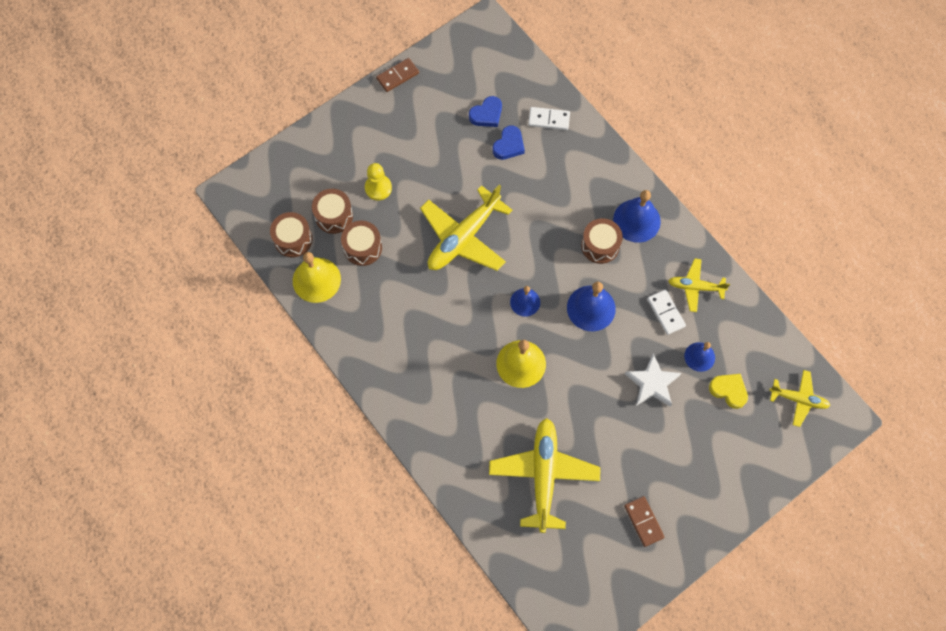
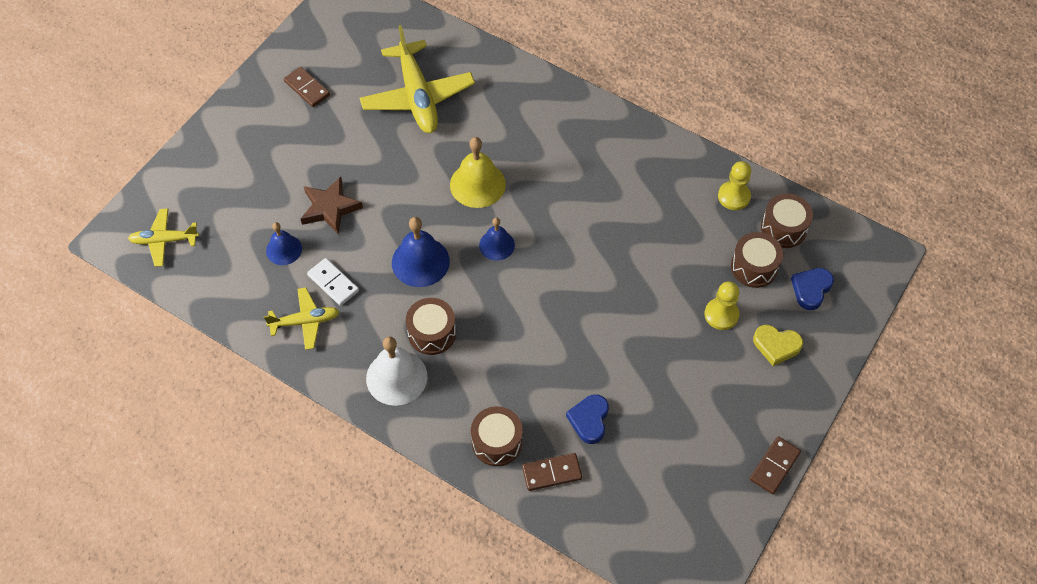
camera: 160 degrees right, 10 degrees down
(316, 280) = (734, 196): yellow bell -> yellow pawn
(362, 248) = (703, 244): brown drum -> brown drum (497, 442)
(463, 237) = (595, 291): yellow plane -> none
(486, 114) = (635, 452): blue heart -> blue heart (811, 289)
(549, 119) = (552, 473): white domino -> brown domino
(636, 220) = (396, 377): blue bell -> white bell
(652, 383) = (330, 208): white star -> brown star
(729, 390) = (244, 226): yellow heart -> yellow heart (776, 346)

